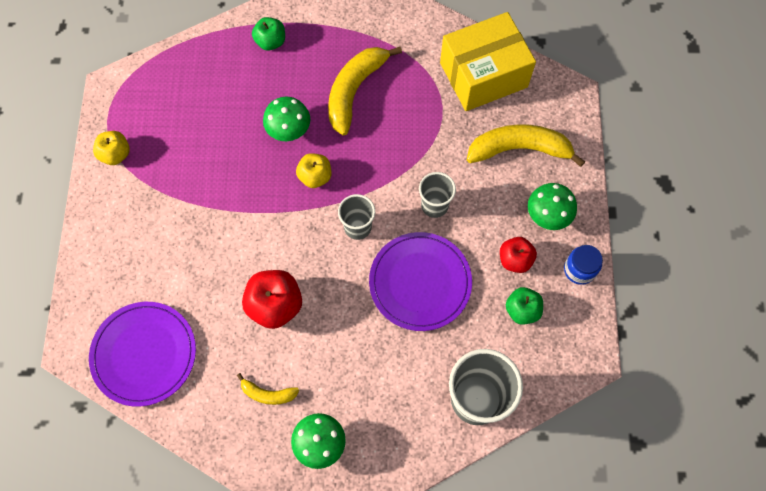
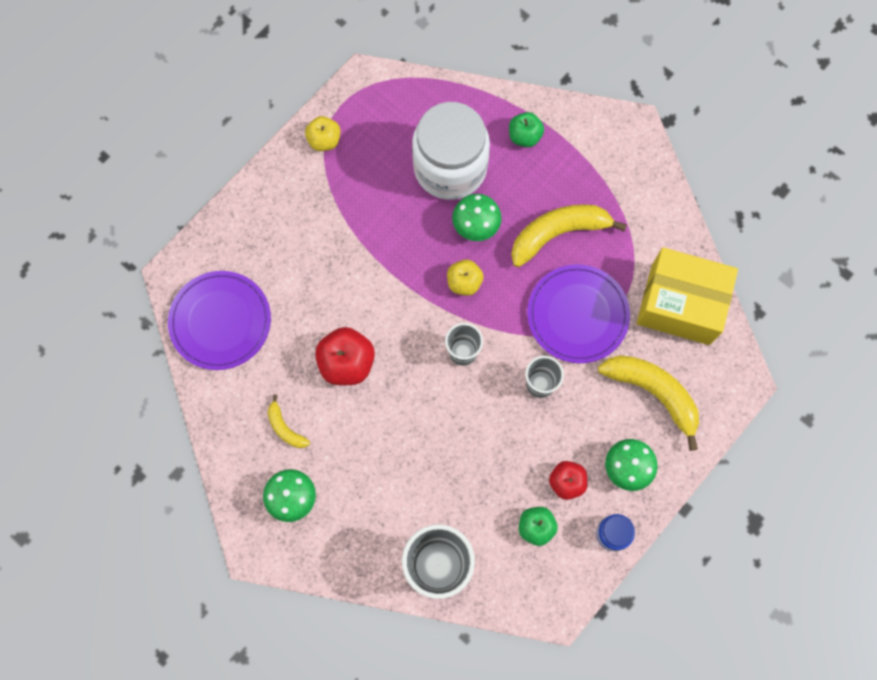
camera: 40 degrees right, 5 degrees up
(233, 103) = (450, 167): none -> white jar
(420, 282) = (474, 437): purple plate -> purple plate (577, 315)

